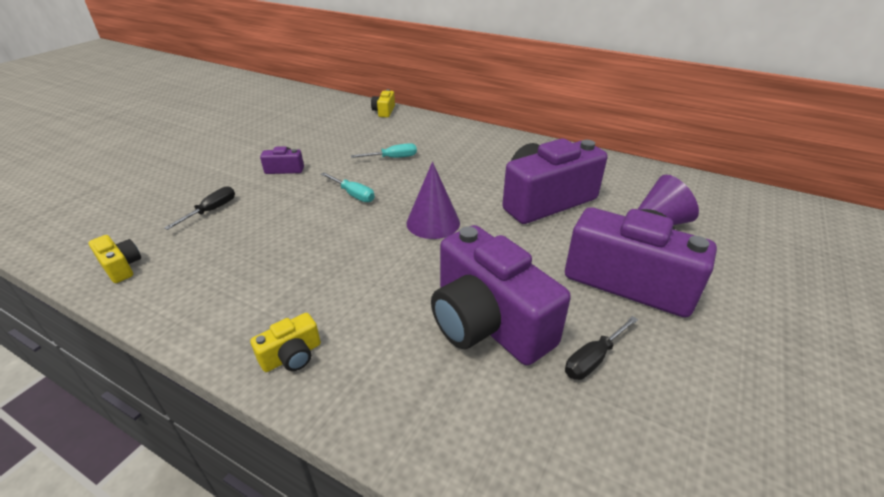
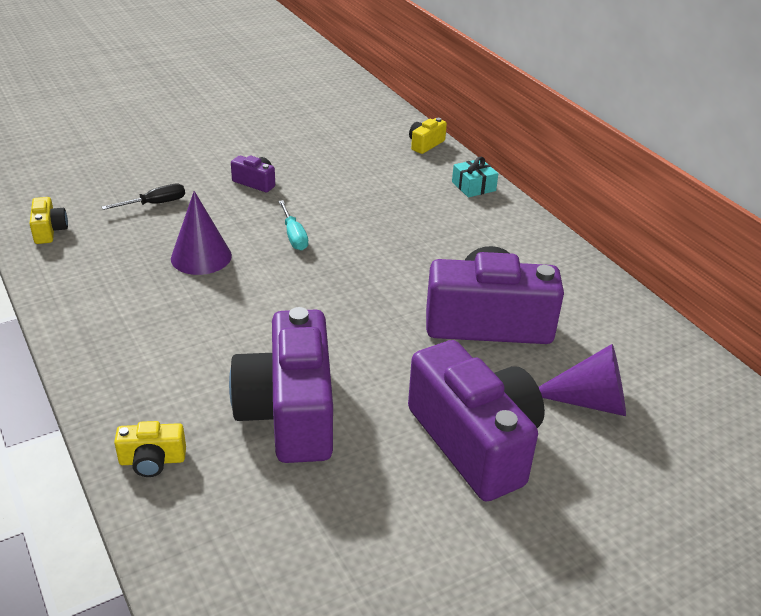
camera: 30 degrees right, 0 degrees up
(292, 356) = (110, 362): yellow camera -> yellow camera (152, 460)
(393, 158) = (375, 208): turquoise screwdriver -> none
(433, 222) = (341, 297): purple cone -> purple cone (201, 257)
(442, 126) = (473, 186): none -> turquoise gift
(593, 359) = (347, 488): black screwdriver -> none

